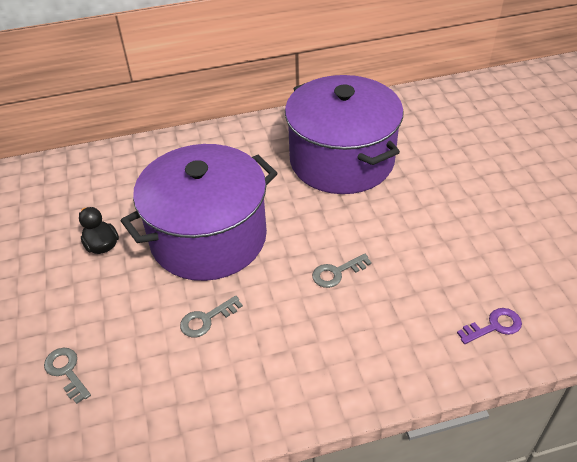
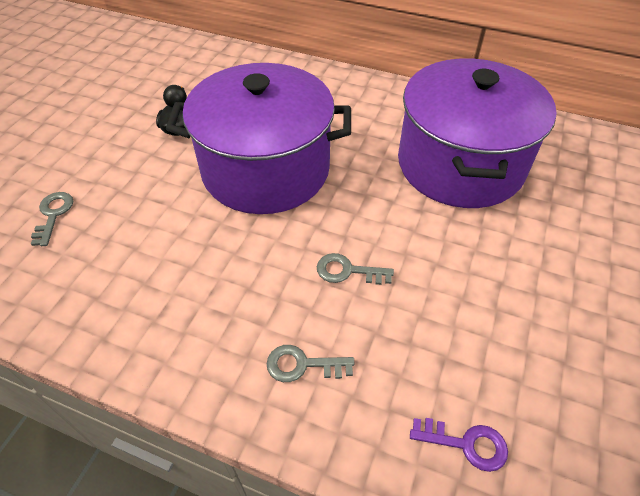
camera: 35 degrees right, 5 degrees up
(206, 319) = (192, 240): grey key -> grey key (303, 365)

